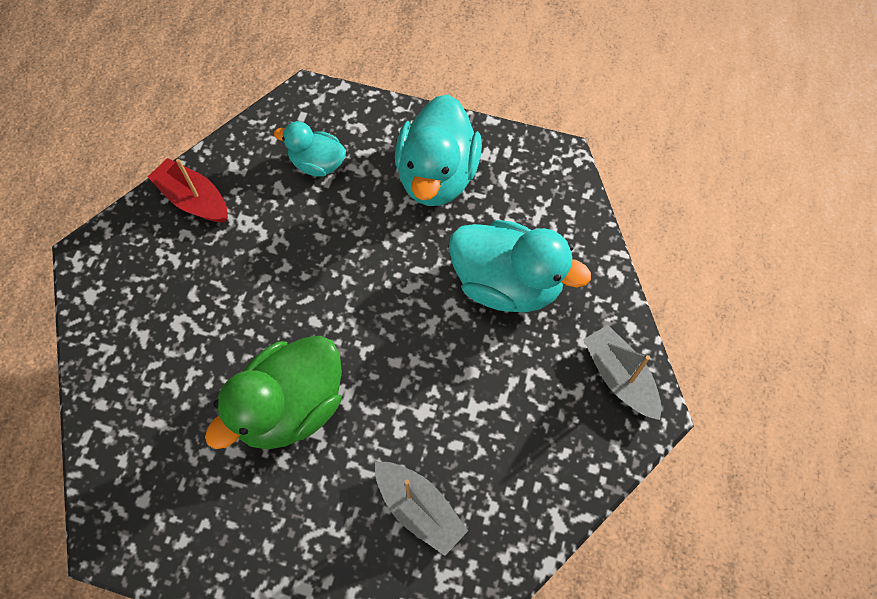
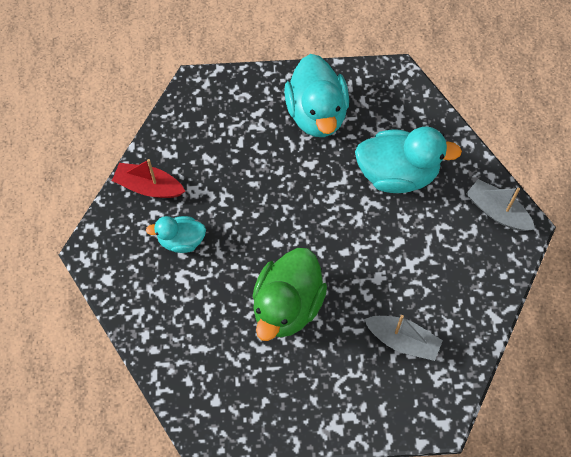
camera: 20 degrees left, 0 degrees up
(317, 163) = (227, 132): turquoise duck -> turquoise duck (181, 240)

